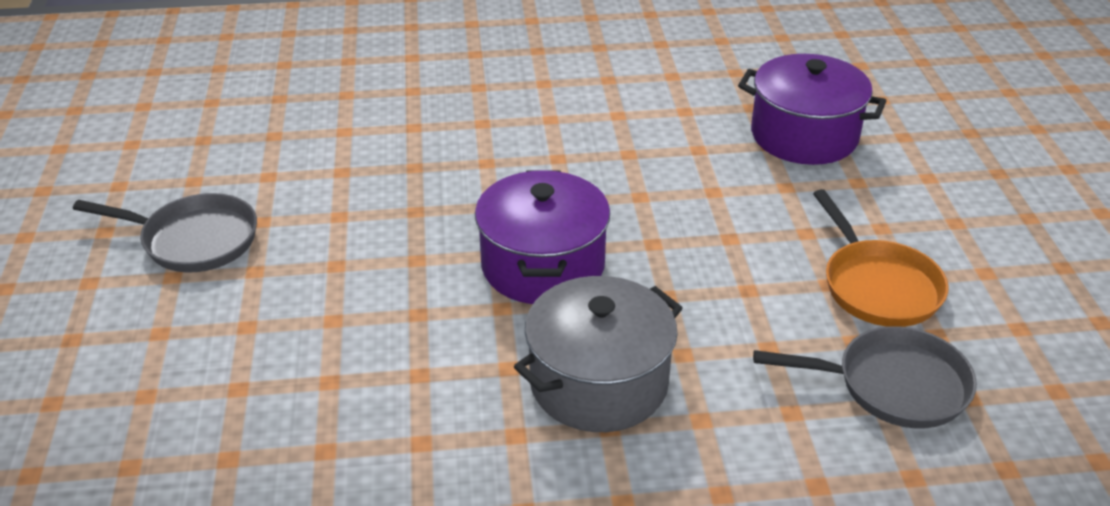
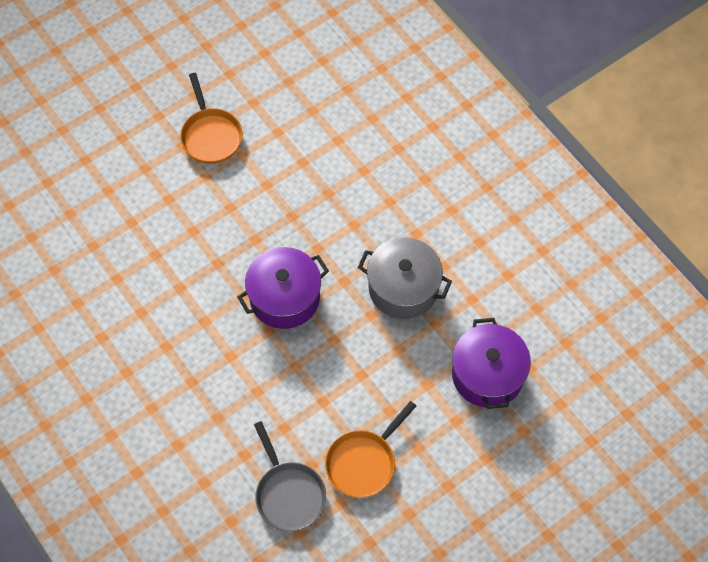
camera: 60 degrees right, 25 degrees up
(194, 240) = (211, 136): grey pan -> orange pan
(599, 383) = (216, 364): grey pot -> grey pot (403, 288)

